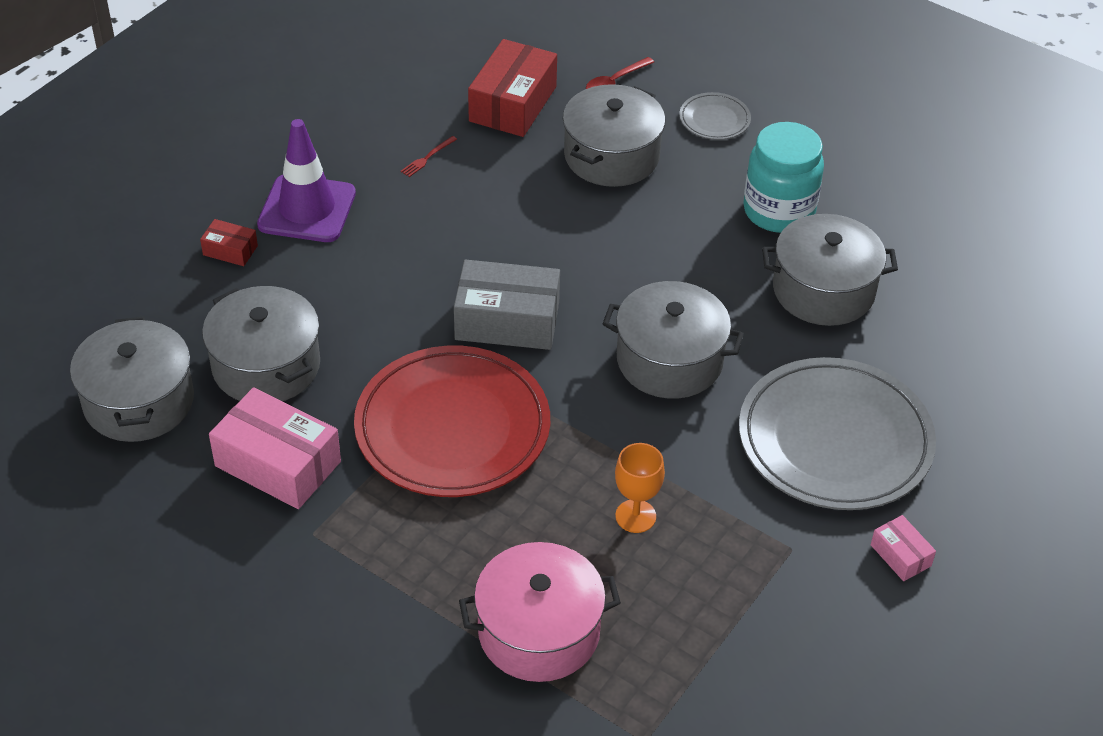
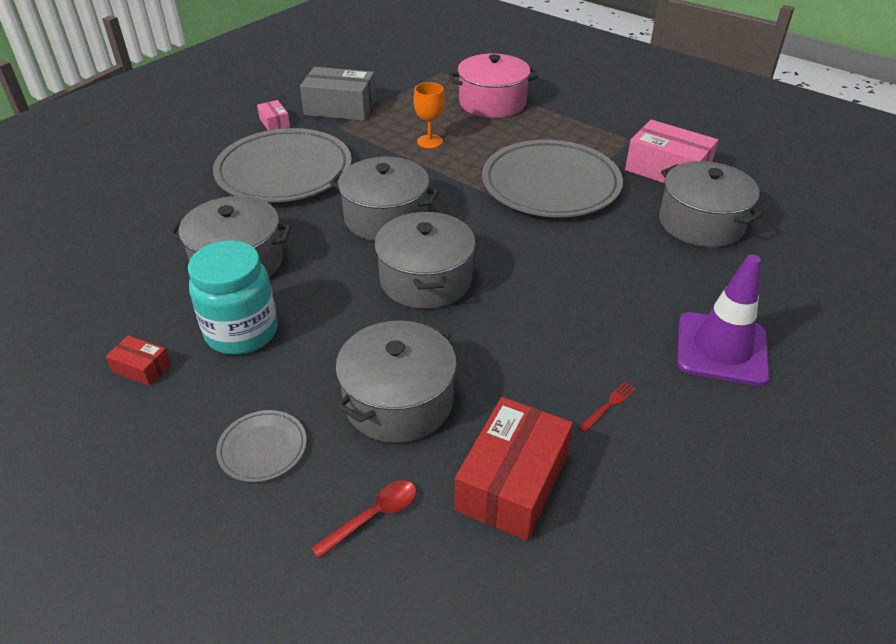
camera: 175 degrees left, 5 degrees down
(139, 401) = (785, 205): grey pot -> grey pot (425, 279)
(230, 250) = (778, 310): red box -> red box (142, 368)
(452, 428) = (550, 184): red plate -> grey plate
(507, 321) = (513, 247): grey box -> grey box (340, 107)

